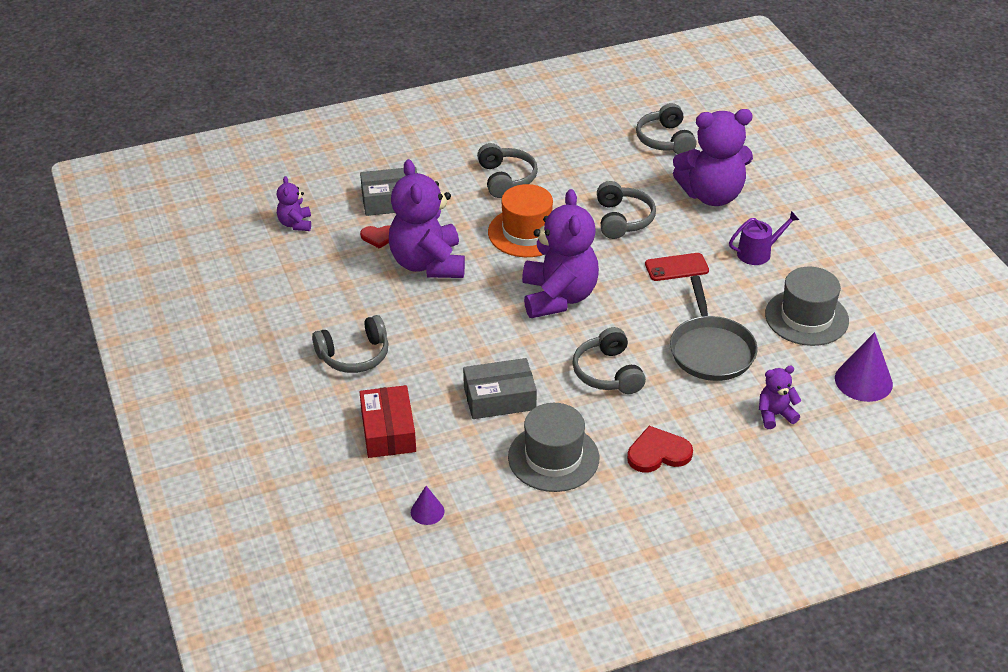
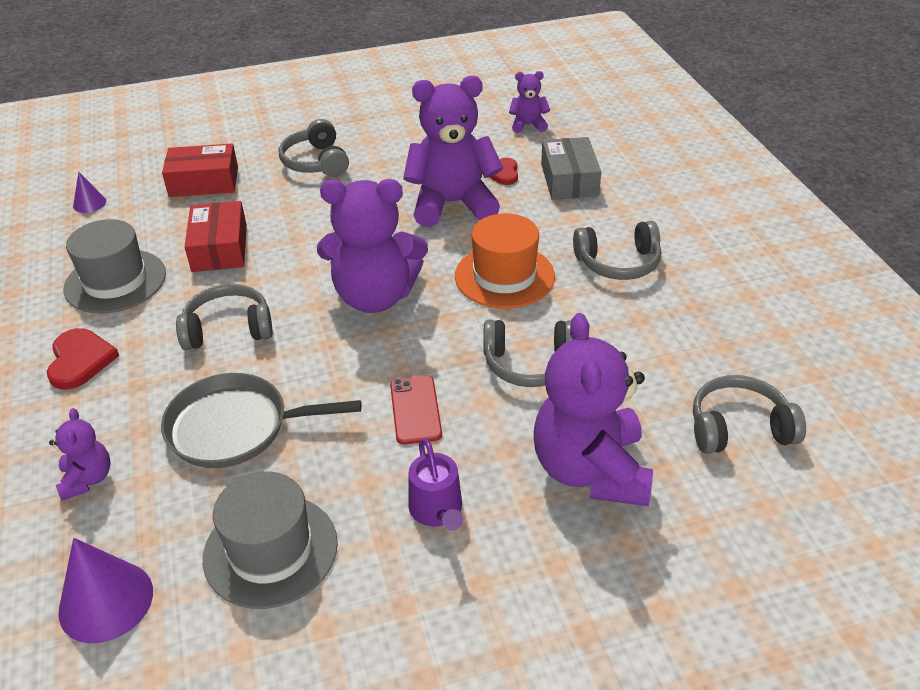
camera: 95 degrees right, 0 degrees up
(499, 398) = (219, 248): grey box -> red box

